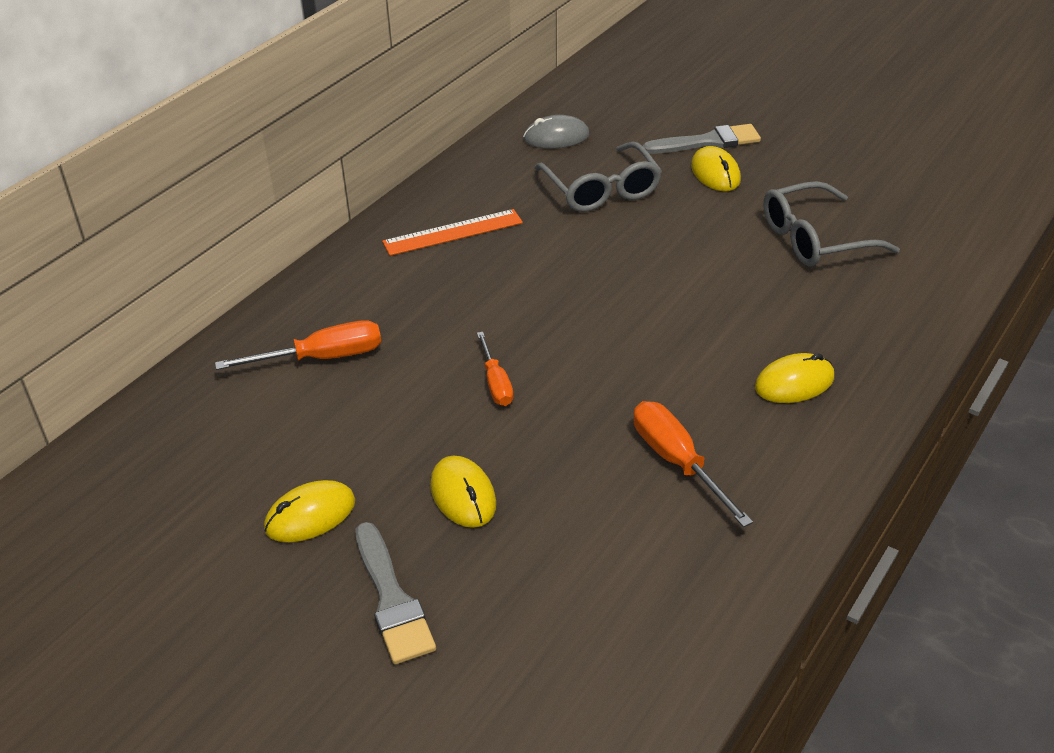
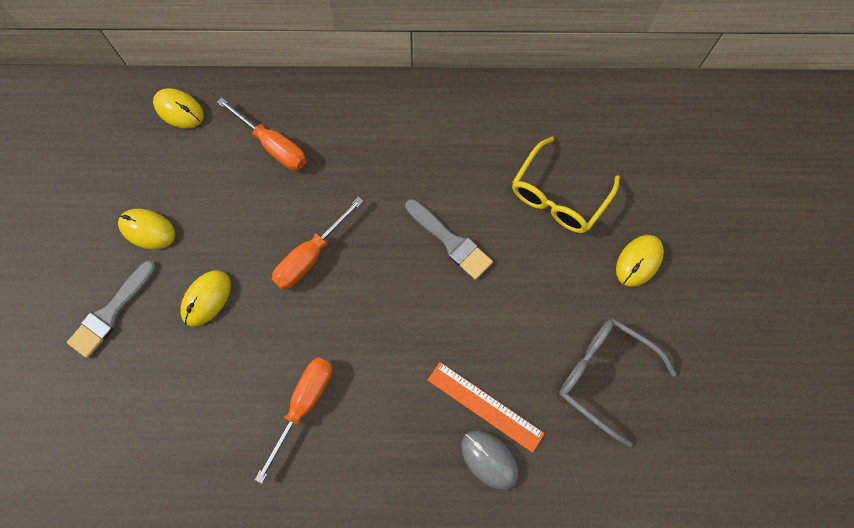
camera: 55 degrees right, 30 degrees up
(453, 232) = (441, 135): orange ruler -> orange ruler (485, 406)
(496, 383) = (311, 256): orange screwdriver -> orange screwdriver, size x1.55
(556, 137) = (602, 127): grey mouse -> grey mouse (489, 459)
(601, 190) = (558, 196): grey glasses -> yellow glasses
(708, 142) = (678, 233): grey brush -> grey brush (450, 241)
(794, 383) = (425, 440): yellow mouse -> yellow mouse (179, 110)

